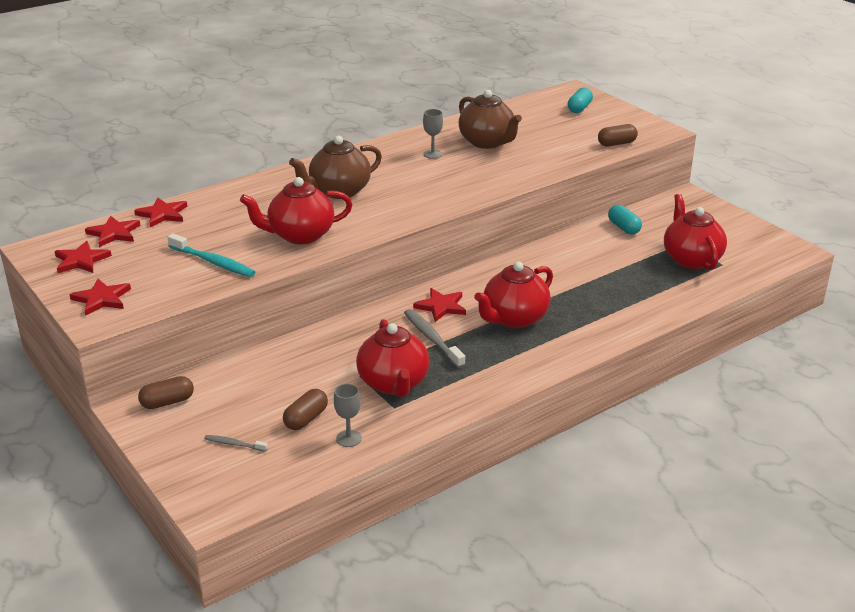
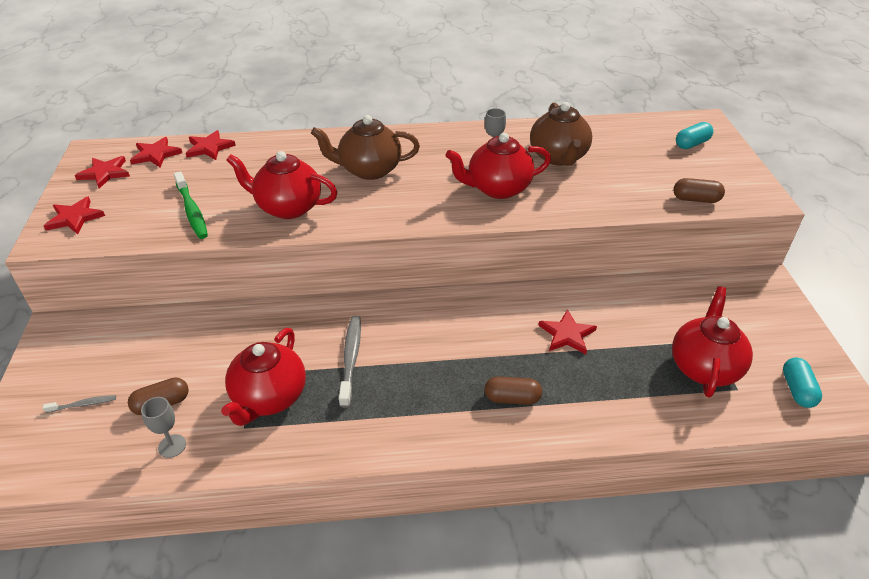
camera: 30 degrees right, 10 degrees up
(167, 402) = (84, 333): brown capsule -> brown capsule (512, 398)
(213, 262) = (192, 211): turquoise toothbrush -> green toothbrush
(234, 444) = (83, 404): grey toothbrush -> grey toothbrush turned 120 degrees clockwise
(441, 306) = (393, 323): red star -> red star (567, 334)
(514, 318) = (448, 367): red teapot -> red teapot (497, 189)
(623, 228) = (658, 296): turquoise capsule -> turquoise capsule (797, 390)

